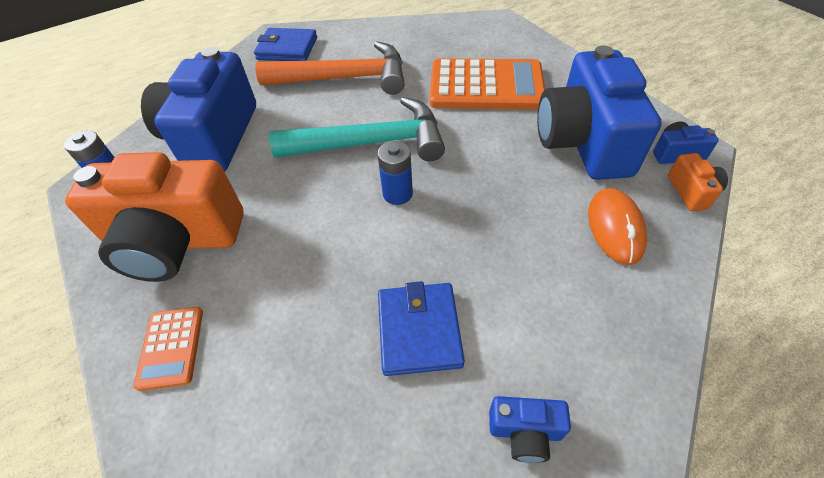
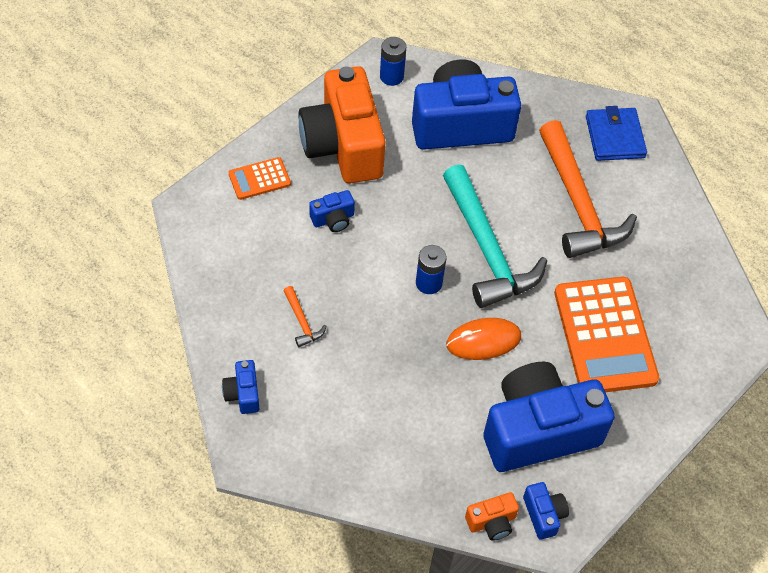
camera: 70 degrees right, 5 degrees up
(277, 269) = (333, 219): none -> blue camera
(419, 330) = (302, 322): blue wallet -> orange hammer
(615, 228) = (430, 454): orange mouse -> orange mouse (483, 341)

